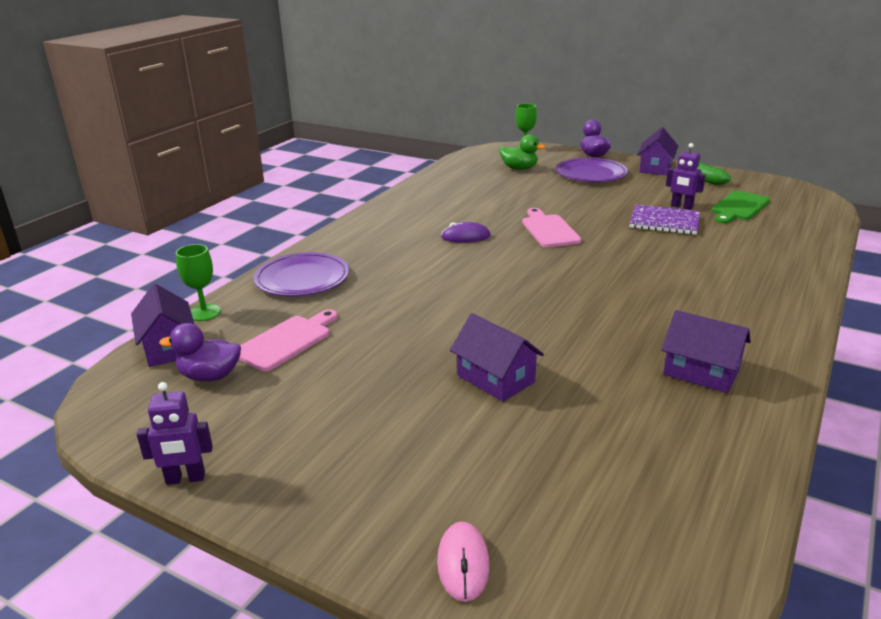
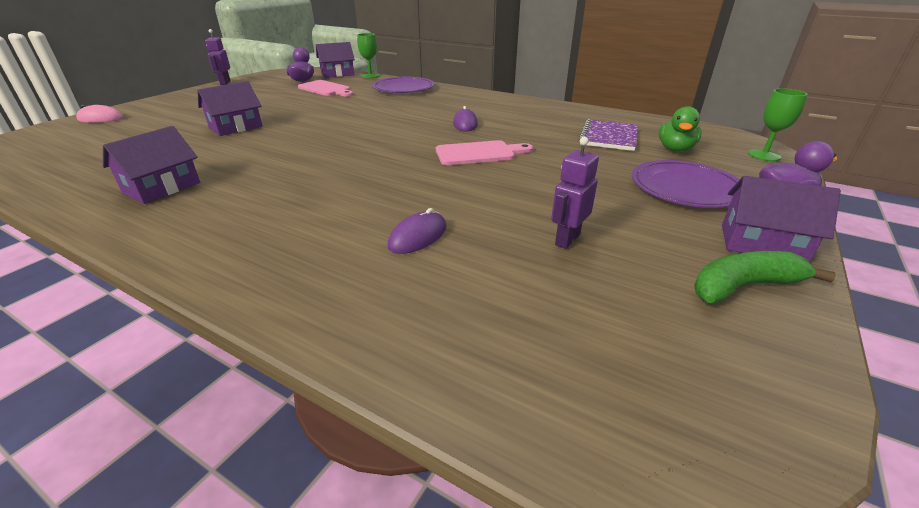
camera: 90 degrees right, 5 degrees up
(664, 222) = (502, 217): purple notebook -> purple notebook (609, 137)
(708, 245) = (418, 236): none -> purple mouse
(739, 207) = (578, 298): green cutting board -> none

